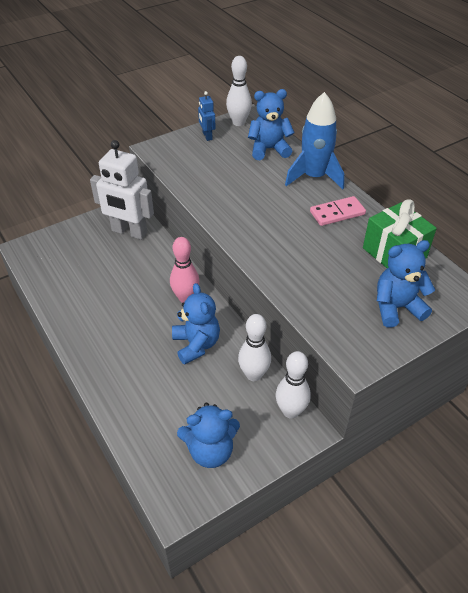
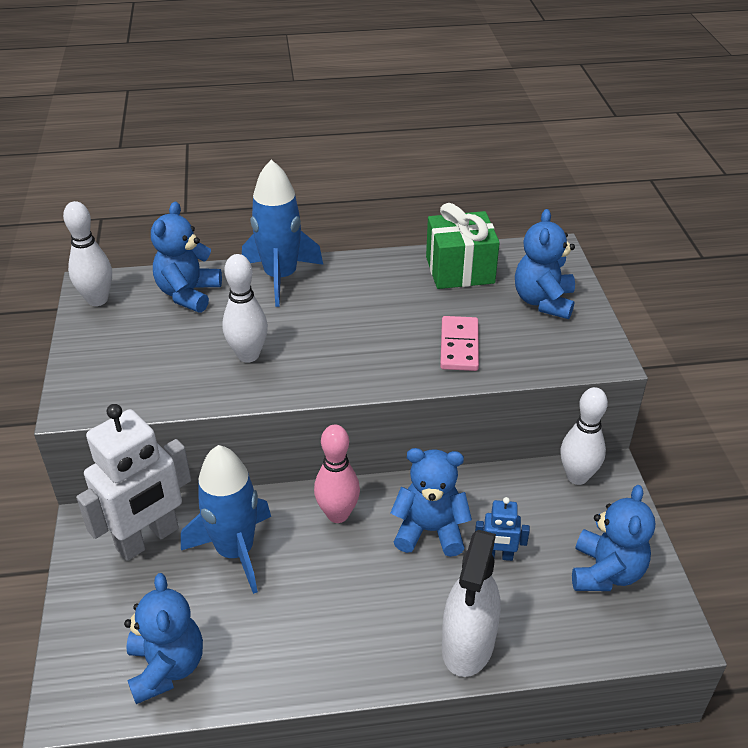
camera: 65 degrees left, 5 degrees down
(55, 271) = (167, 667): none -> blue teddy bear
(118, 390) = (468, 644): none -> white spray bottle
(137, 266) = (235, 551): none -> blue rocket
(207, 136) = (98, 340): blue robot -> blue robot (498, 556)
(254, 374) = (508, 490): white bowling pin -> white bowling pin (248, 355)
(337, 213) = (363, 285): pink domino -> pink domino (459, 346)

